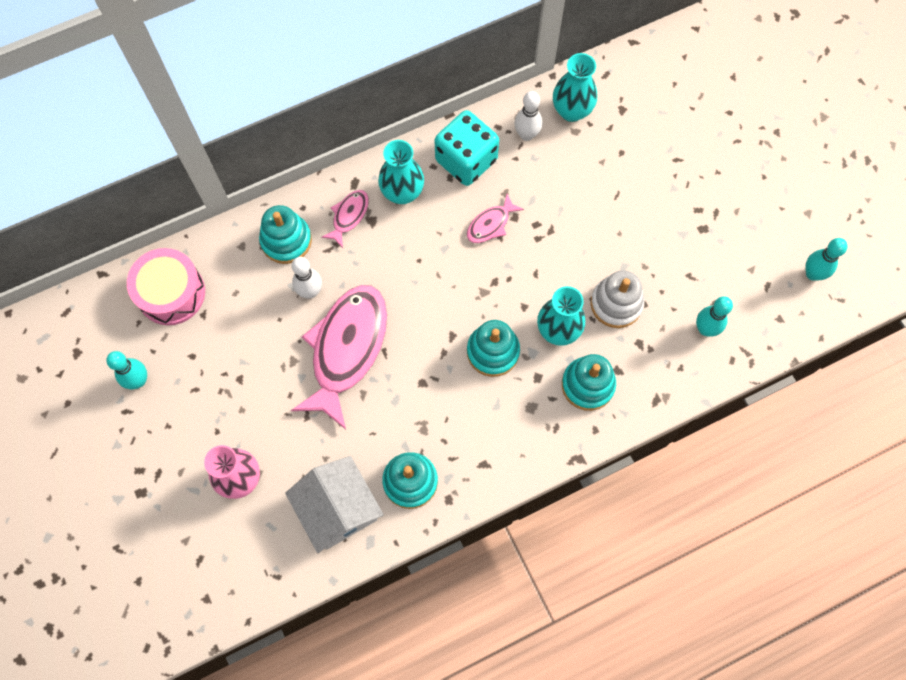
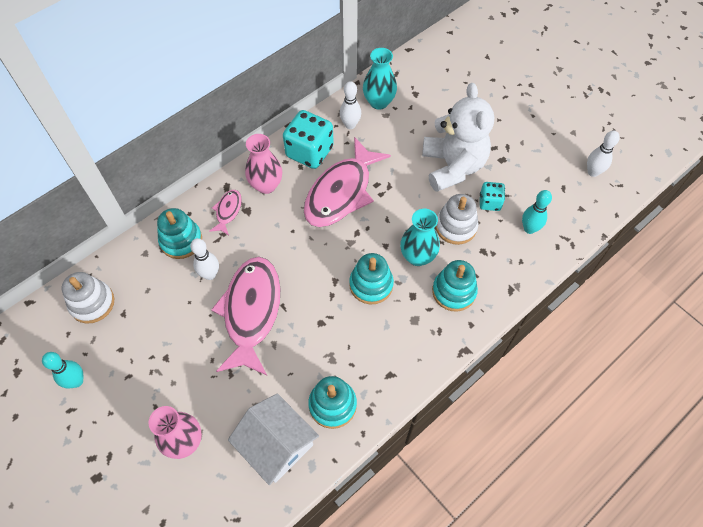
camera: 15 degrees left, 10 degrees down
(171, 293) = (92, 303): pink drum -> white stacking toy
(402, 193) = (266, 185): turquoise vase -> pink vase
(491, 224) = (341, 192): pink fish -> pink fish, size x2.20
(638, 223) = (453, 166): none -> white teddy bear
(668, 282) = (490, 202): none -> turquoise dice
(812, 274) = (593, 172): turquoise bowling pin -> white bowling pin

